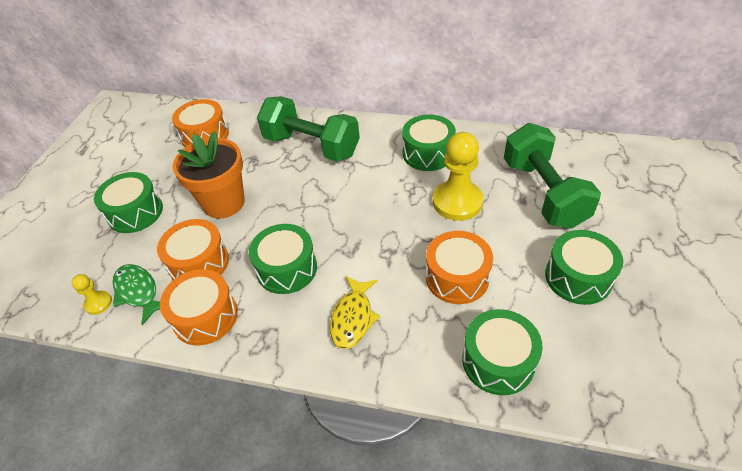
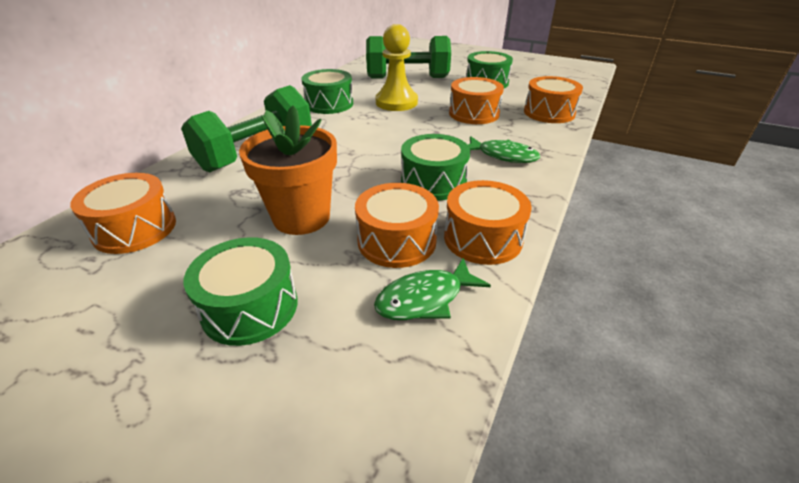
camera: 80 degrees left, 10 degrees down
(98, 303) = (432, 346): yellow pawn -> none
(353, 318) = (503, 156): yellow fish -> green fish
(498, 361) = (549, 112): green drum -> orange drum

